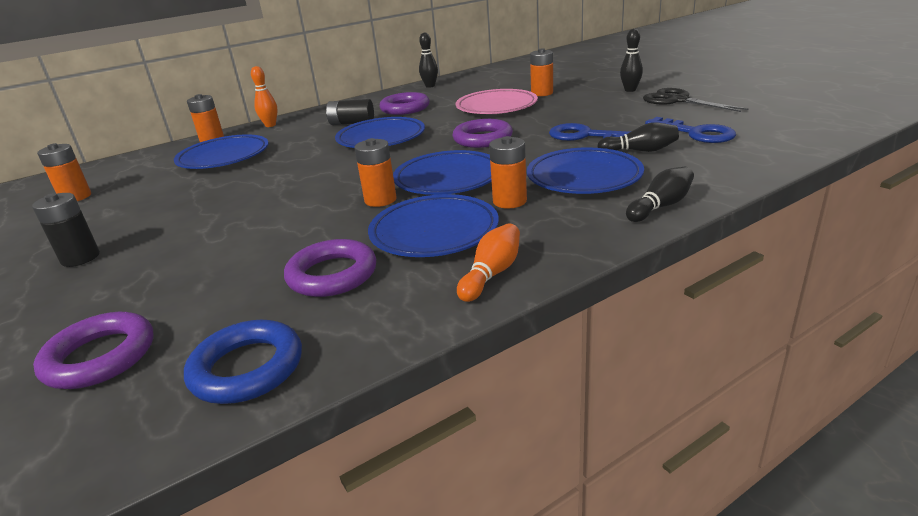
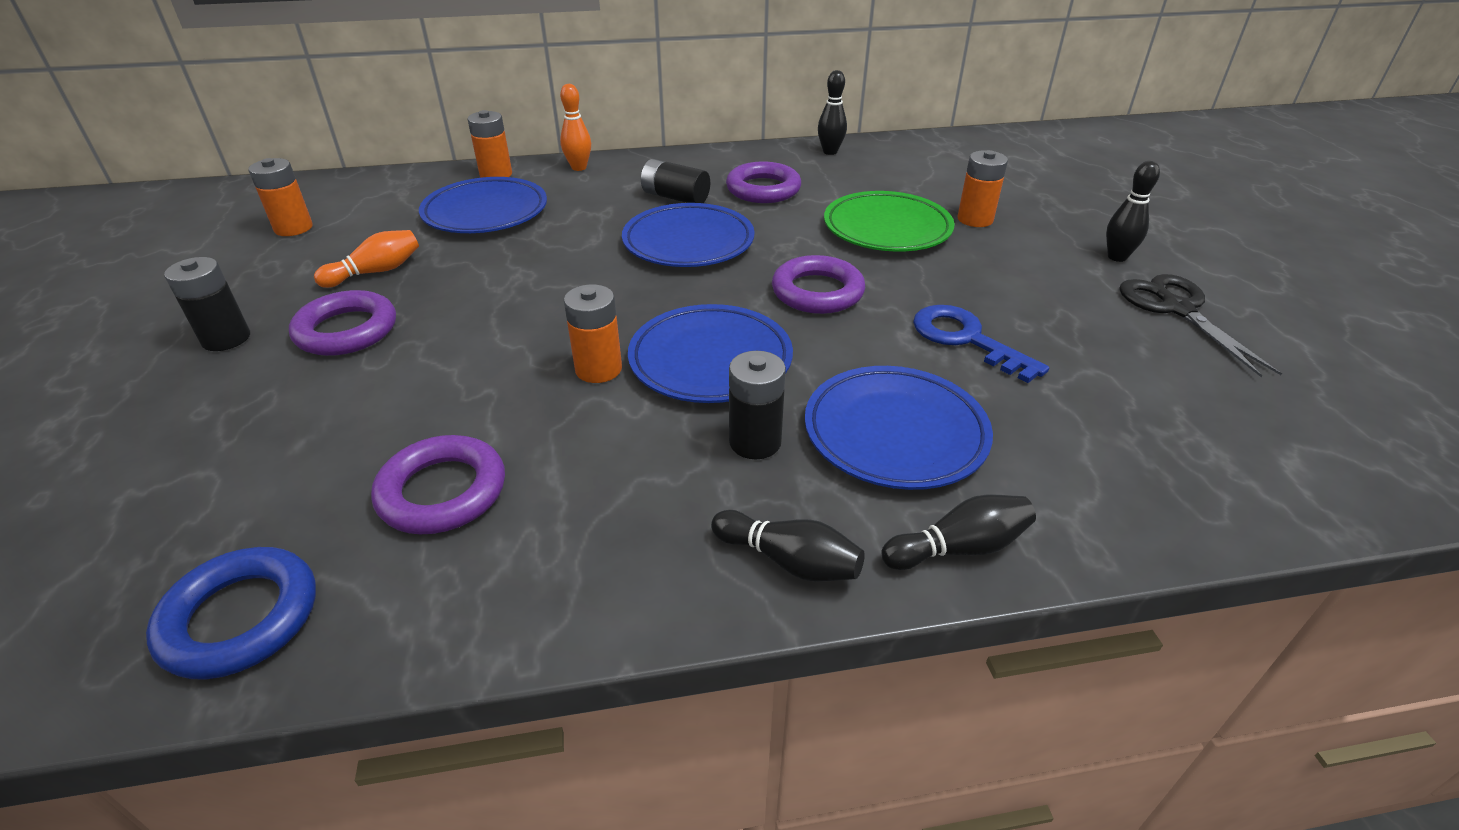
camera: 20 degrees right, 10 degrees up
(100, 357) = (129, 520): purple ring -> purple ring (346, 330)
(434, 232) = (615, 464): blue plate -> none
(492, 274) = (622, 584): orange bowling pin -> orange bowling pin (376, 272)
(496, 107) = (887, 229): pink plate -> green plate
(509, 201) = (755, 442): orange battery -> black battery
(640, 151) = (1024, 407): black bowling pin -> black bowling pin (789, 561)
(696, 133) = (1147, 400): blue key -> none

